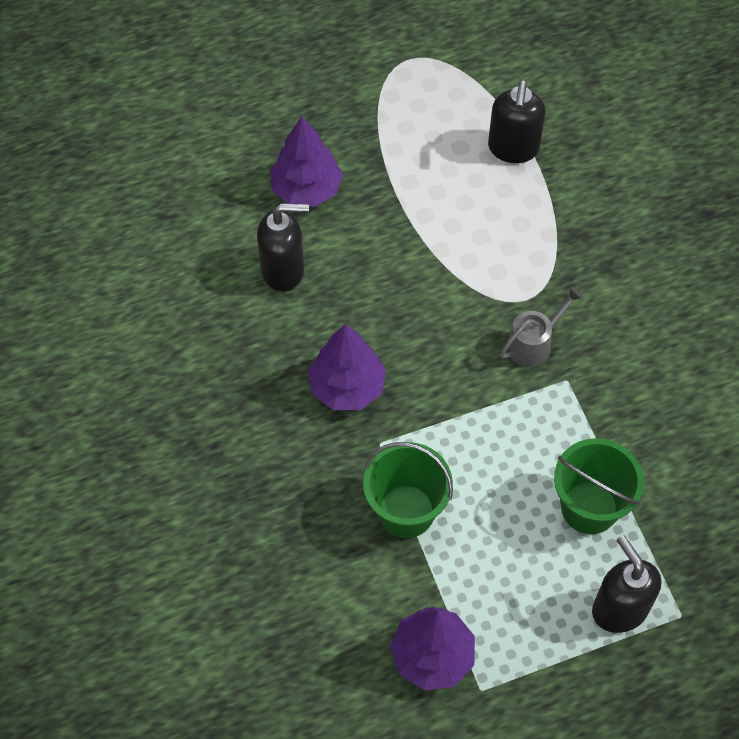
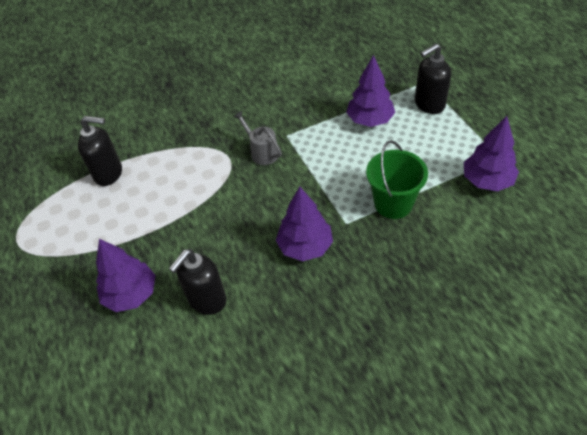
camera: 90 degrees left, 10 degrees down
(283, 270) = (207, 300): black soap dispenser -> black soap dispenser turned 135 degrees counterclockwise
(589, 507) = (370, 120): green bucket -> purple tree

